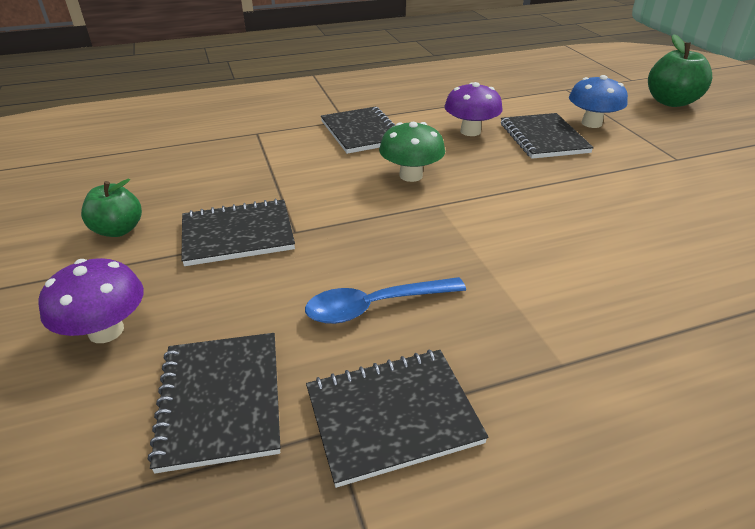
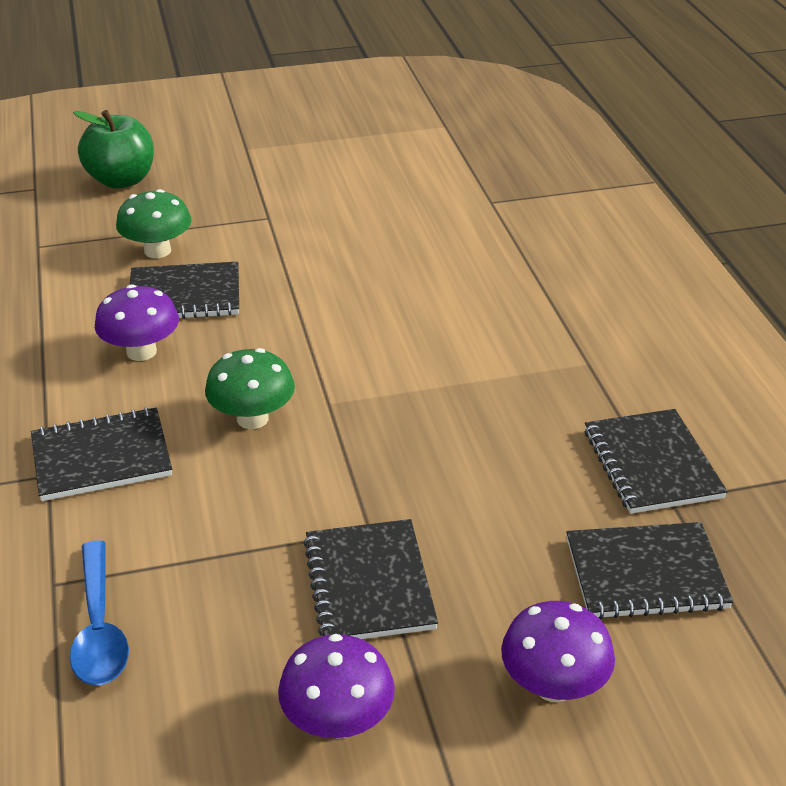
camera: 85 degrees left, 0 degrees up
(118, 230) = (337, 721): green apple -> purple mushroom
(375, 306) = (514, 466): blue spoon -> blue spoon (99, 627)
(591, 123) = (157, 251): blue mushroom -> green mushroom

